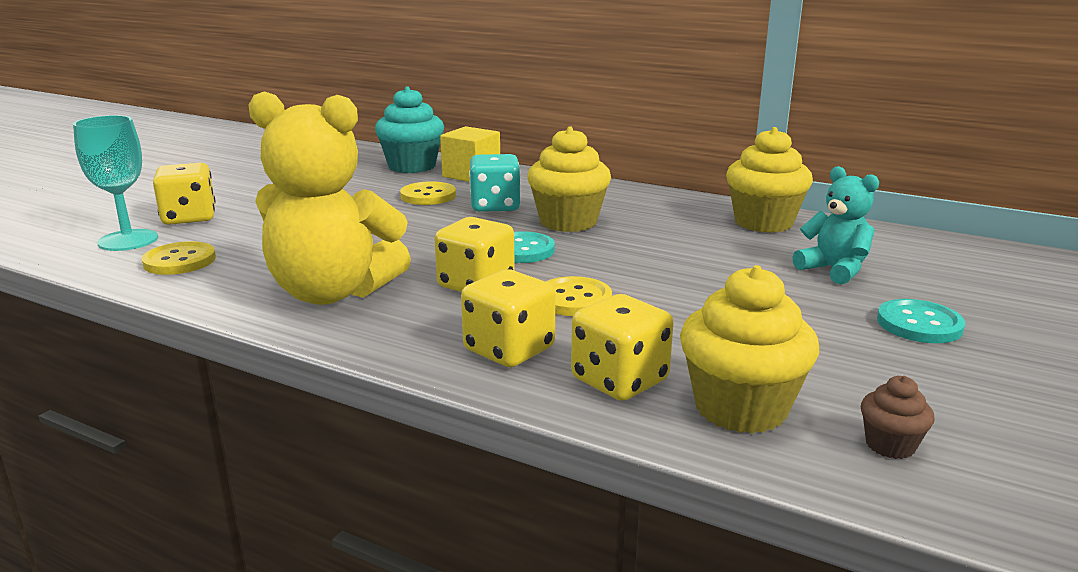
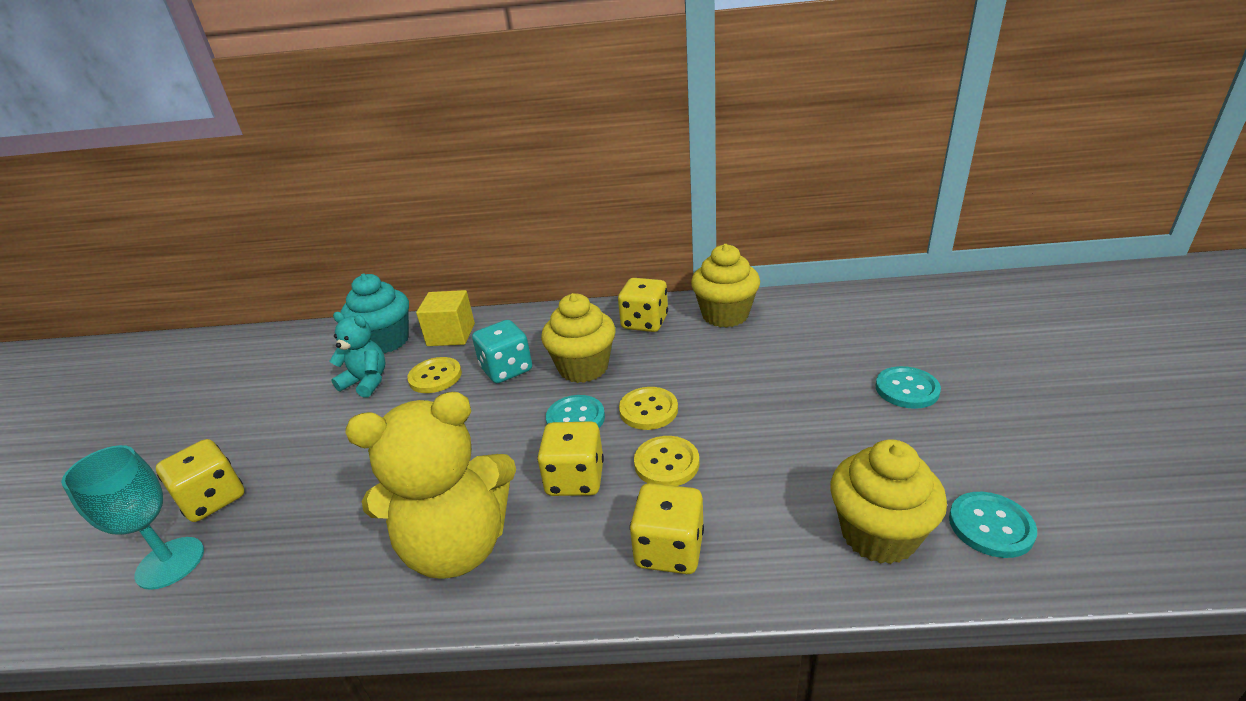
camera: 25 degrees left, 10 degrees up
(179, 261) = (259, 569): yellow button -> yellow button (648, 410)
(619, 380) = (777, 545): yellow dice -> yellow dice (644, 322)
(834, 270) = (812, 352): turquoise teddy bear -> turquoise teddy bear (366, 382)
(890, 445) = (990, 526): brown cupcake -> turquoise button

